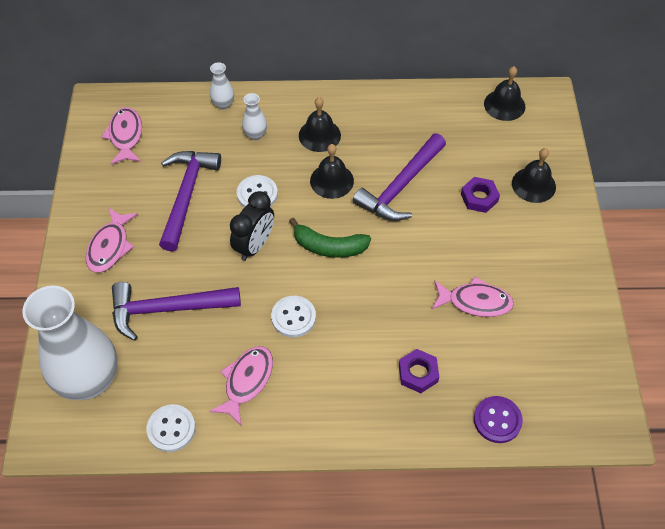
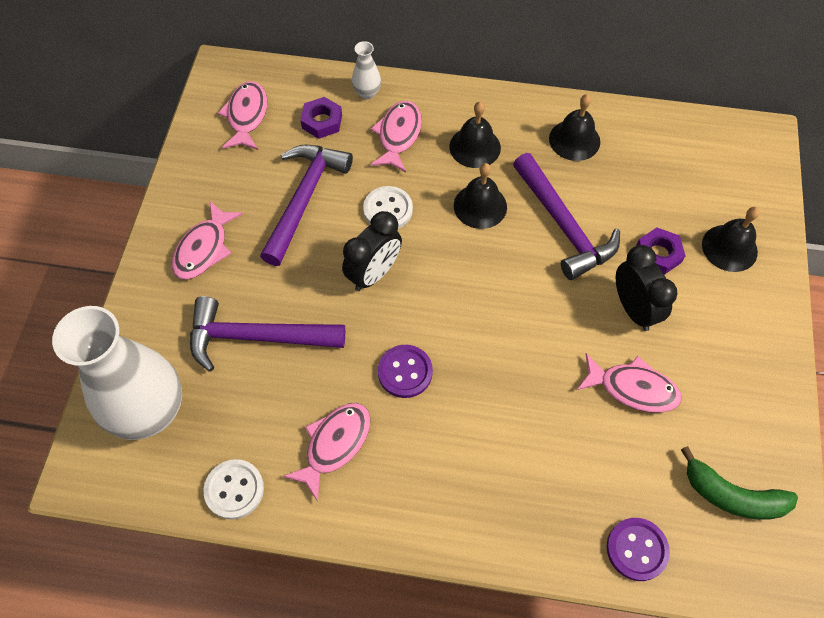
camera: 10 degrees right, 5 degrees up
(255, 135) = (398, 135): white vase -> pink fish
(293, 317) = (405, 372): white button -> purple button
(329, 247) = (463, 289): green banana -> green banana (732, 496)
(400, 186) = (563, 225): purple hammer -> purple hammer turned 75 degrees counterclockwise
(418, 373) = (546, 470): purple nut -> purple nut (322, 121)
(466, 242) = (633, 309): none -> black clock
(504, 105) = (708, 140): black bell -> black bell (574, 140)

